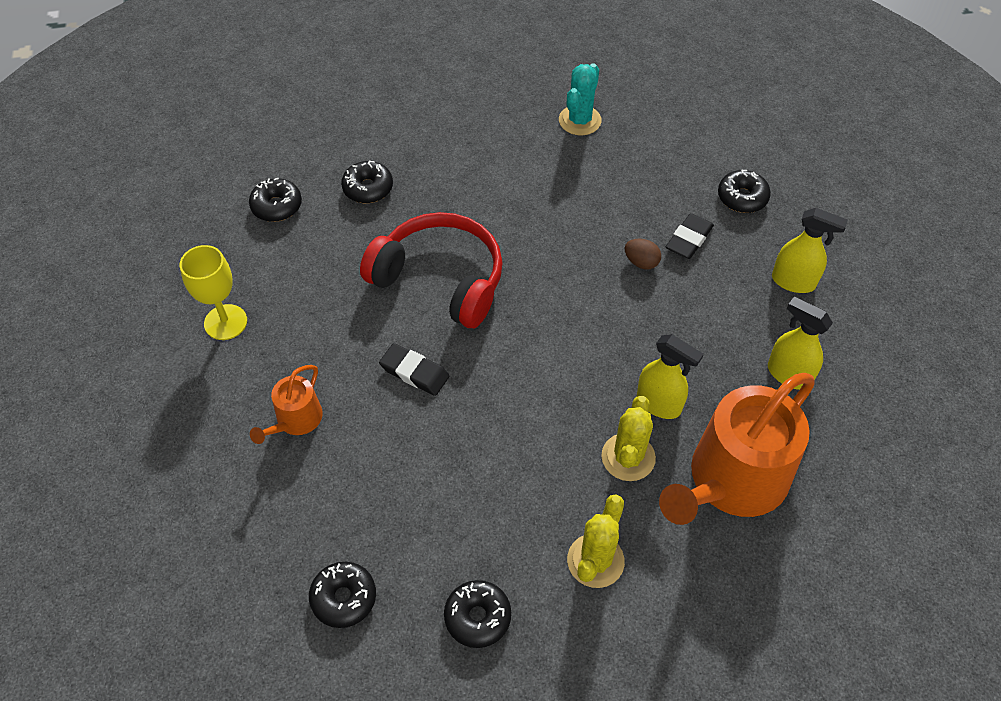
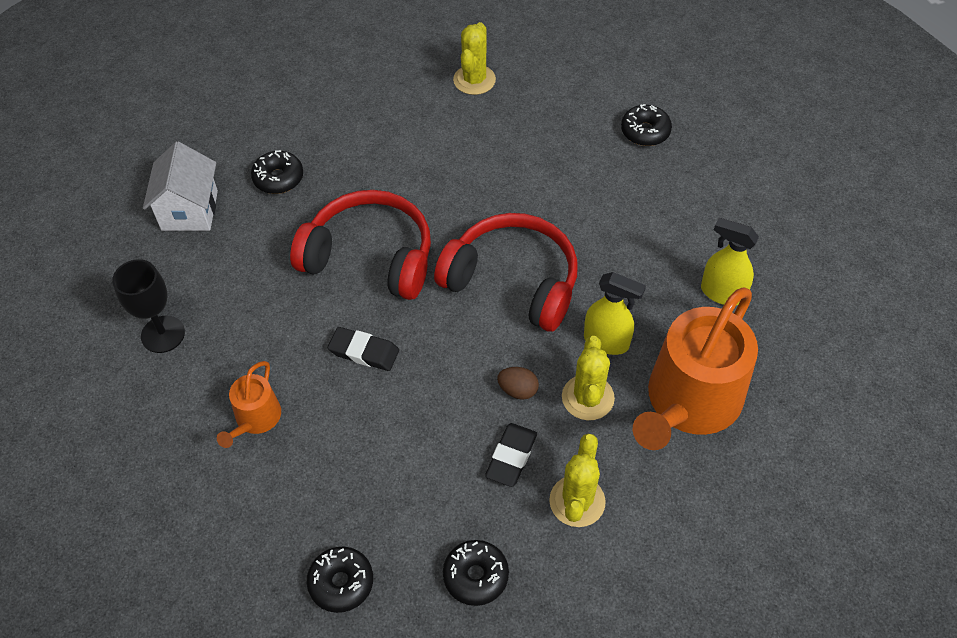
camera: 10 degrees left, 0 degrees up
(225, 322) = (163, 334): yellow goblet -> black goblet
(277, 206) = (190, 210): black donut -> white house
(576, 327) = (513, 281): none -> red headphones
(580, 120) = (474, 80): turquoise cactus -> yellow cactus
(641, 262) = (562, 209): brown egg -> brown egg (518, 390)
(689, 239) = (603, 179): black eraser -> black eraser (511, 457)
(793, 282) = (709, 204): yellow spray bottle -> none

